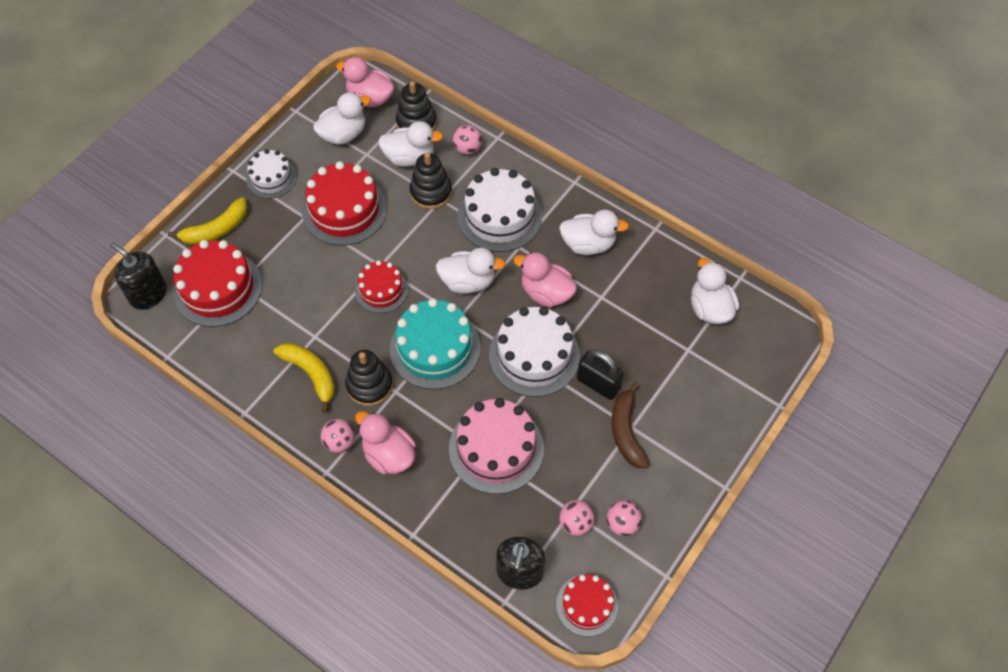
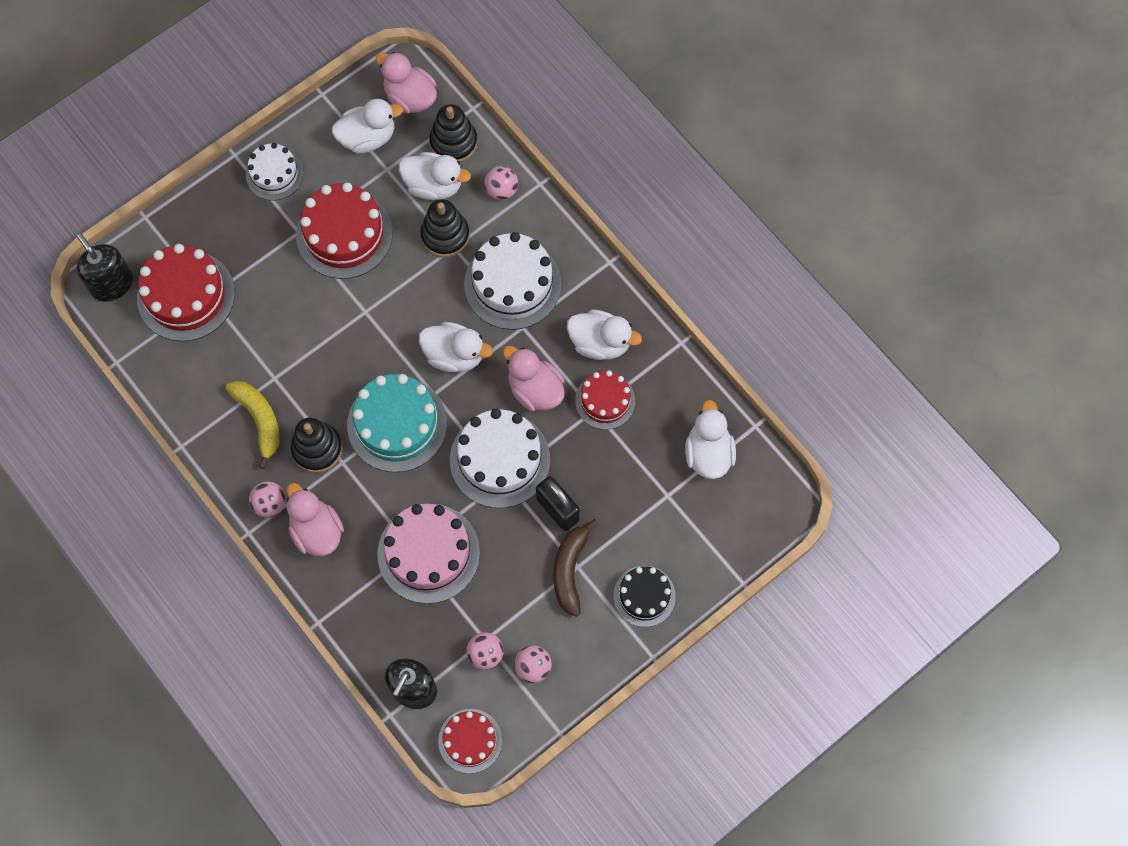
camera: 15 degrees right, 10 degrees up
(216, 229) = (200, 224): yellow banana -> none
(381, 290) = (359, 341): red cake -> red cake (605, 401)
(698, 437) = (644, 596): none -> black cake

